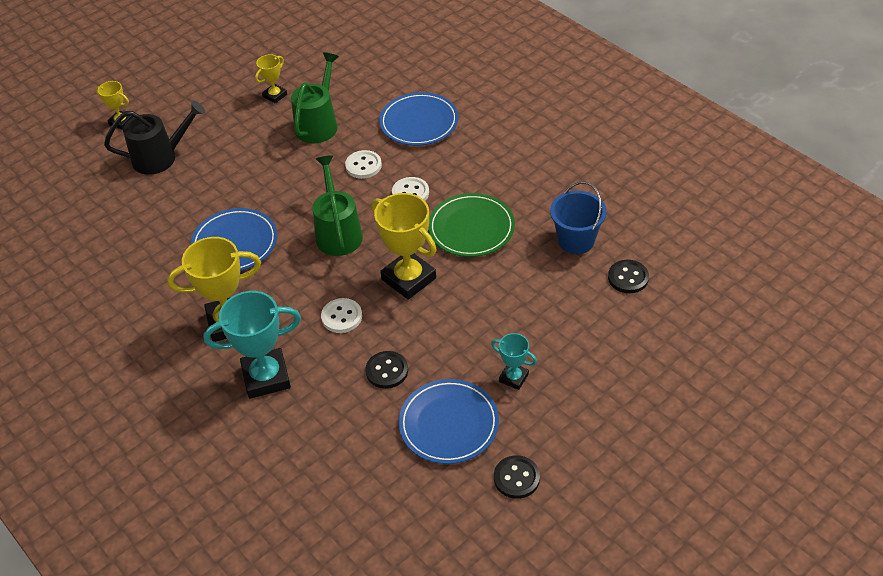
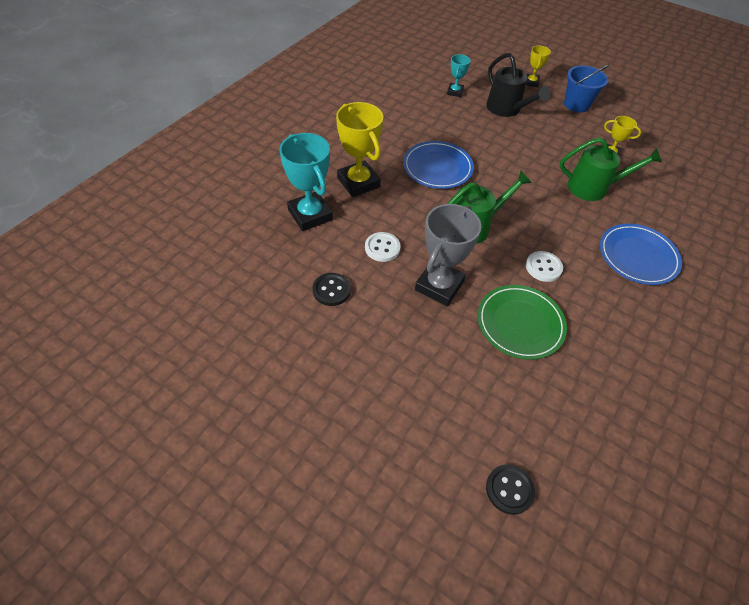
camera: 70 degrees right, 5 degrees up
(363, 166) = (560, 227): white button -> none
(408, 279) = (439, 286): yellow trophy -> grey trophy
(449, 424) = (281, 347): blue plate -> none
(513, 378) = (343, 392): turquoise trophy -> turquoise trophy (455, 92)
(516, 478) = (226, 414): black button -> none
(576, 240) = (543, 424): blue bucket -> blue bucket (576, 104)

